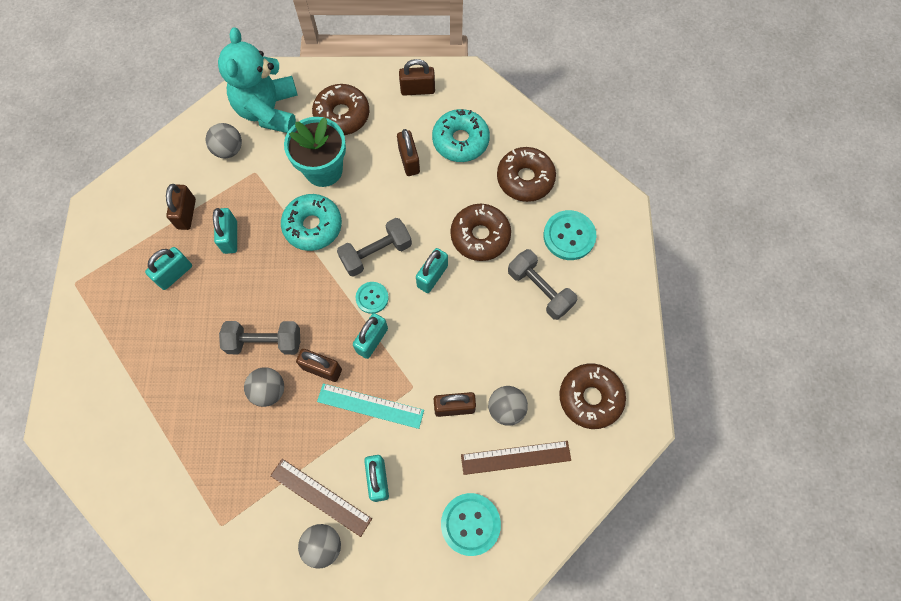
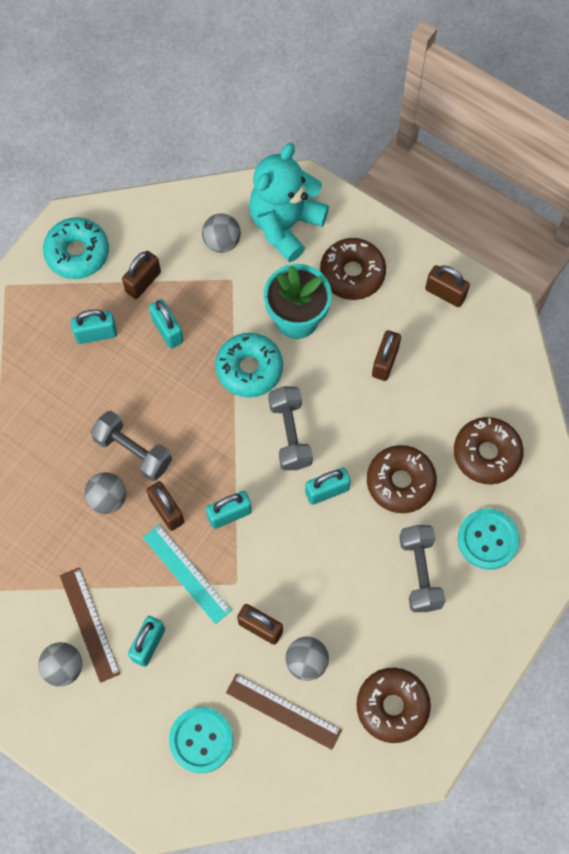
camera: 35 degrees right, 0 degrees up
(230, 237) = (167, 330): turquoise padlock -> turquoise padlock turned 60 degrees counterclockwise
(372, 298) = (256, 474): turquoise button -> none
(376, 253) = (290, 434): grey dumbbell -> grey dumbbell turned 75 degrees clockwise
(460, 141) = (450, 373): turquoise donut -> turquoise donut (77, 253)

